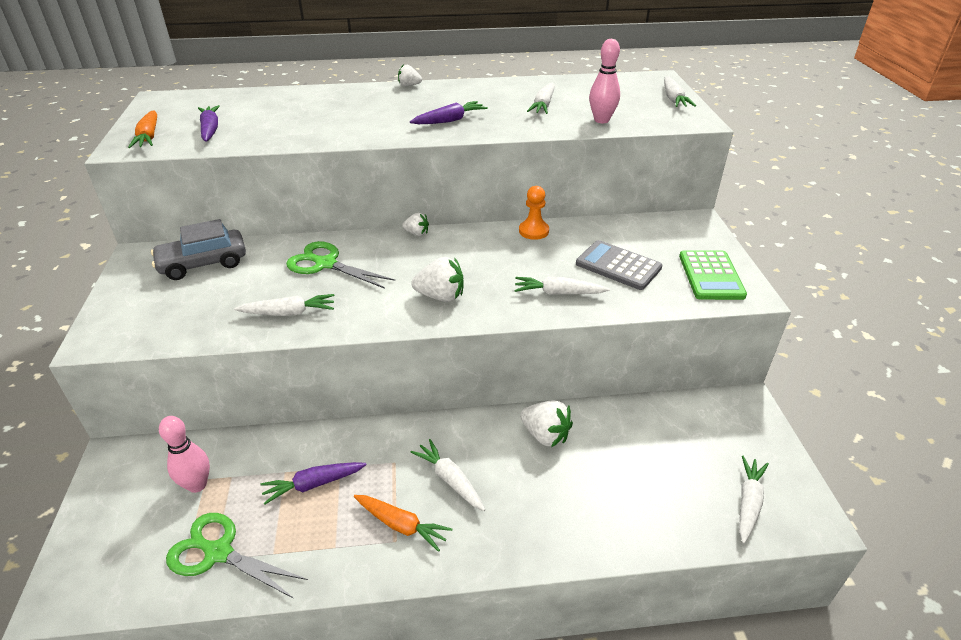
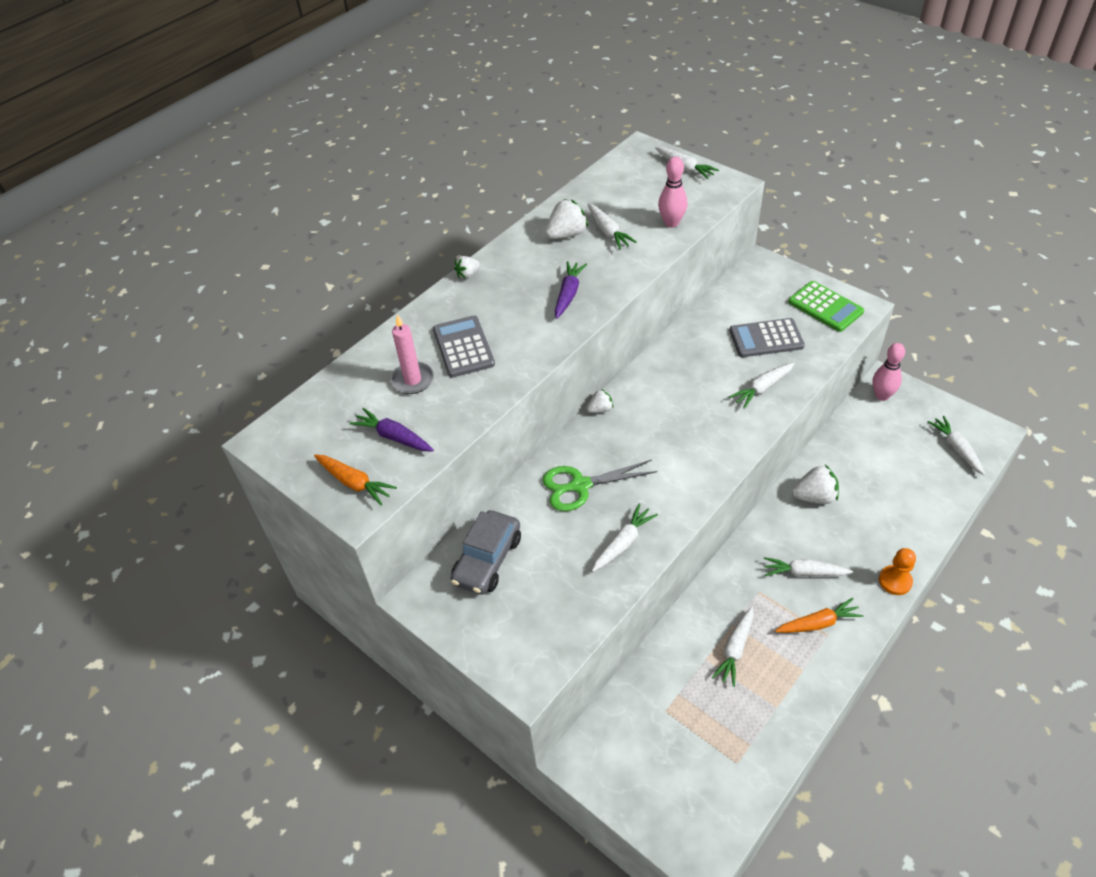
camera: 40 degrees left, 10 degrees up
(197, 485) = (666, 719): pink bowling pin -> pink bowling pin (881, 395)
(219, 552) = (747, 738): green scissors -> none
(275, 112) = (413, 380): none -> pink candle
(313, 484) = (735, 649): purple carrot -> white carrot
(333, 113) = (463, 347): none -> grey calculator
(441, 296) = (698, 448): white strawberry -> white strawberry (566, 234)
(533, 231) = (675, 347): orange pawn -> orange pawn (895, 581)

